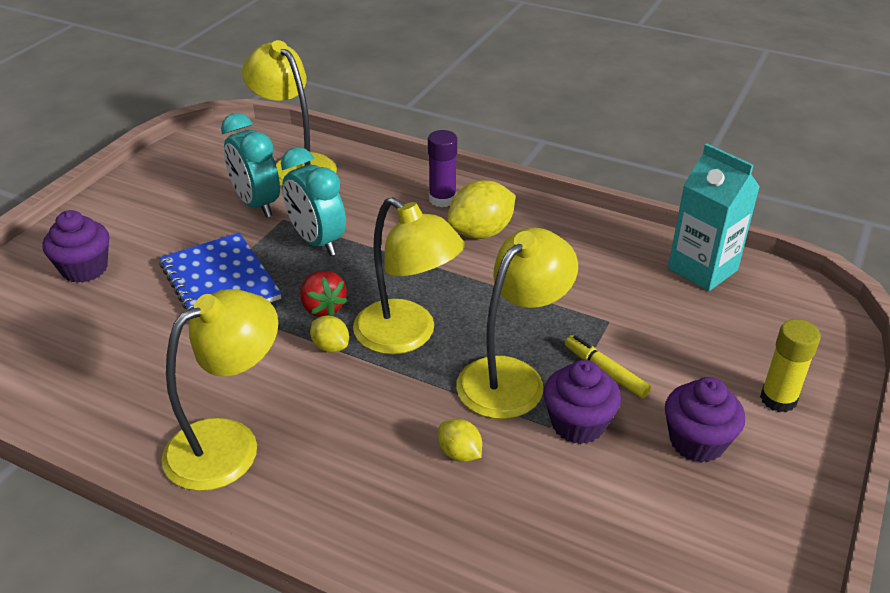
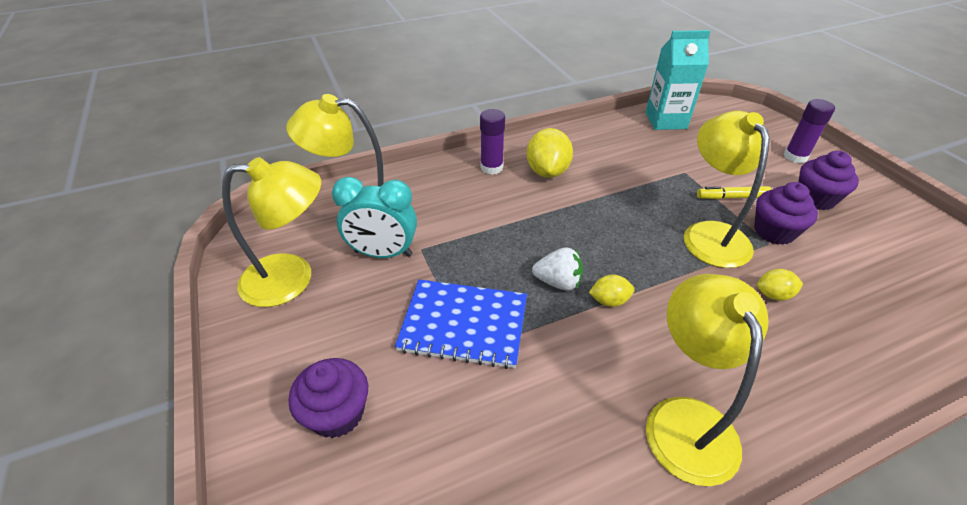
camera: 50 degrees left, 5 degrees up
(317, 242) = (472, 245): turquoise clock -> none
(323, 308) = (558, 282): red strawberry -> white strawberry
(407, 336) = (629, 257): yellow lamp -> yellow lamp (292, 278)
(778, 399) = (795, 157): yellow glue stick -> purple glue stick

